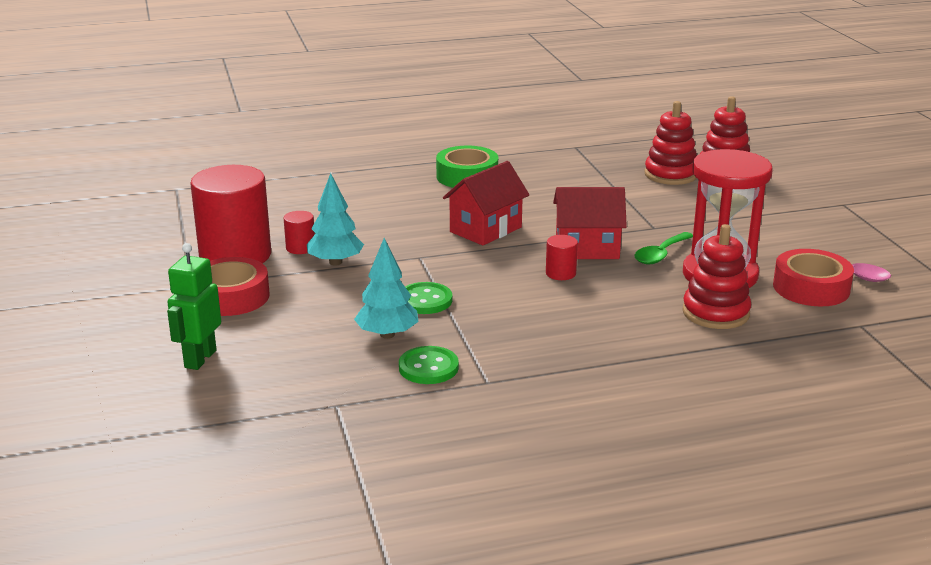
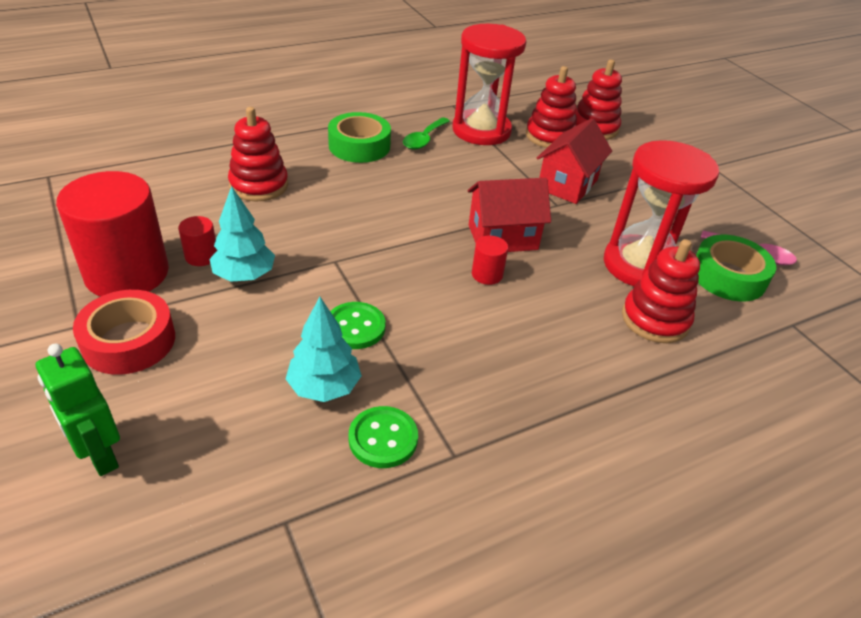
camera: 15 degrees left, 15 degrees up
(200, 359) = (99, 456): green robot -> green robot turned 45 degrees counterclockwise
(362, 202) = (259, 185): none -> red stacking toy
(485, 229) = (395, 217): red house -> red house (567, 184)
(598, 168) = (481, 130): none -> red hourglass
(660, 255) = (575, 241): green spoon -> green spoon (424, 139)
(811, 288) = (728, 276): red tape -> green tape

